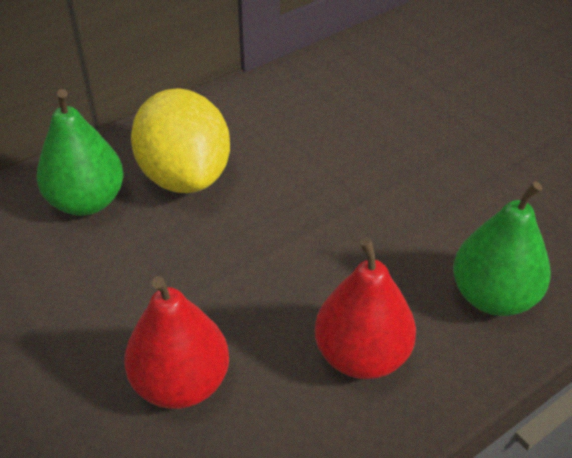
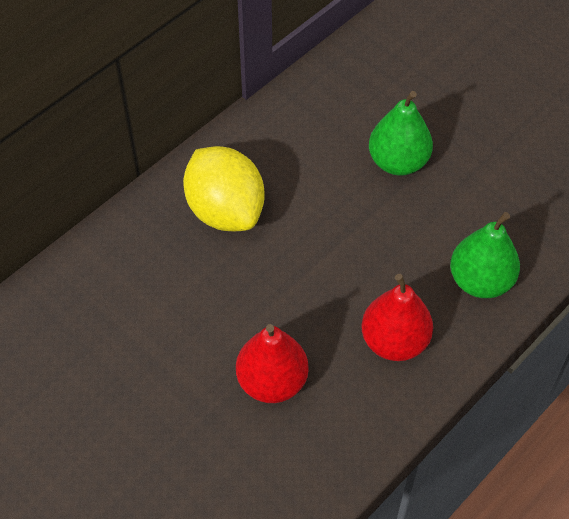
camera: 10 degrees left, 10 degrees up
(86, 201) = (154, 246): green pear -> green pear (398, 162)

